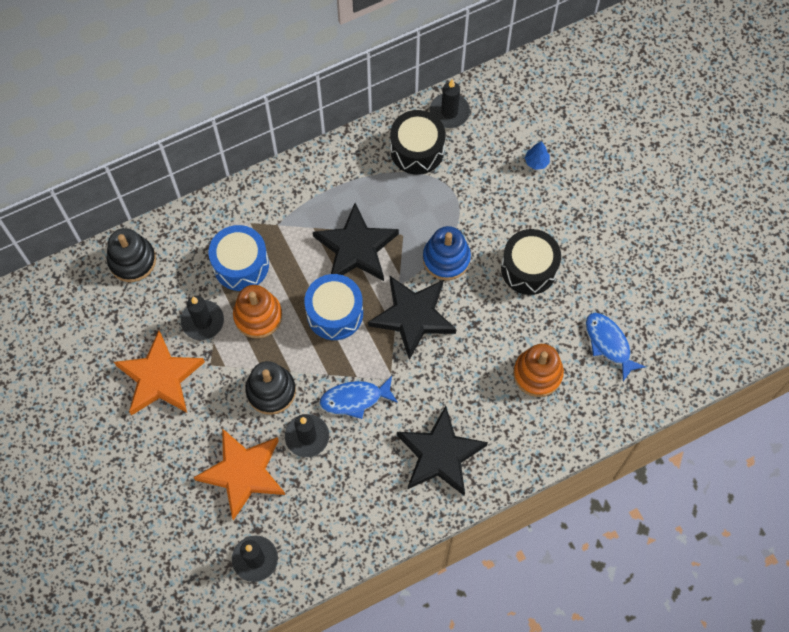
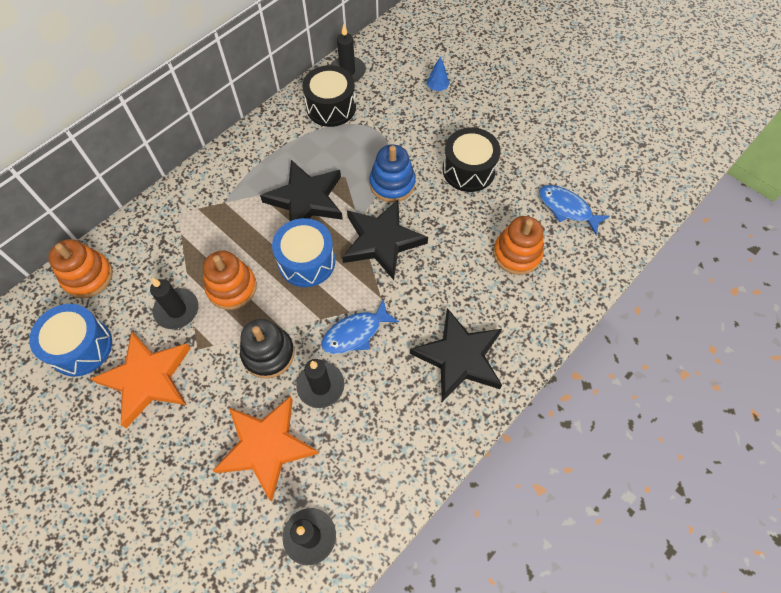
camera: 20 degrees left, 5 degrees down
(132, 260) = (88, 276): black stacking toy -> orange stacking toy
(241, 265) = (200, 247): blue drum -> blue drum (81, 347)

